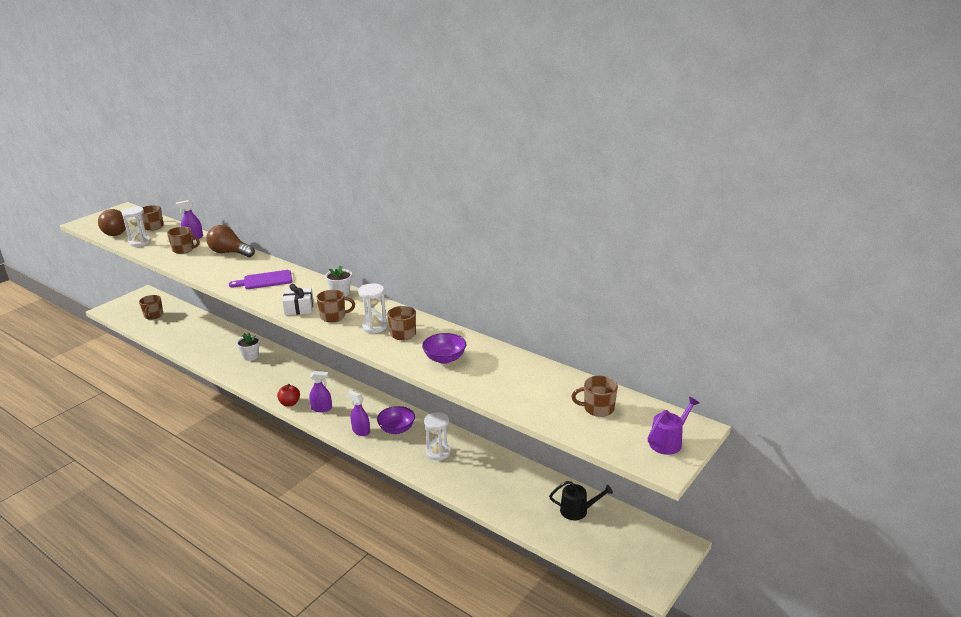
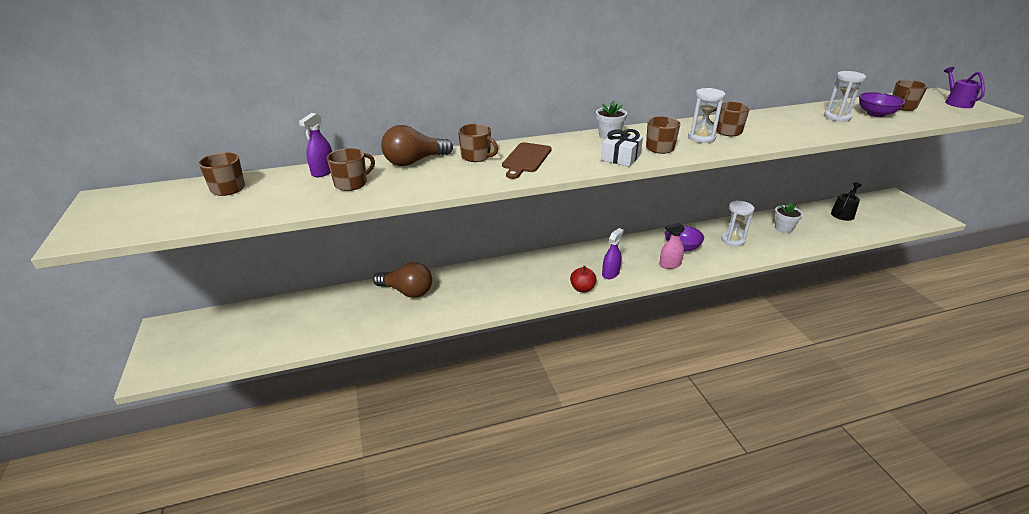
camera: 55 degrees left, 5 degrees up
(116, 231) = (183, 216): brown light bulb -> brown light bulb (407, 291)
(140, 242) = (265, 206): white hourglass -> white hourglass (837, 117)
(153, 315) = (244, 334): brown mug -> brown mug (476, 157)
(251, 356) = (457, 287): white flower pot -> white flower pot (783, 228)
(265, 280) = (526, 159): purple cutting board -> brown cutting board
(361, 431) = (669, 265): purple spray bottle -> pink spray bottle
(445, 358) = (789, 128): purple bowl -> purple bowl (875, 114)

